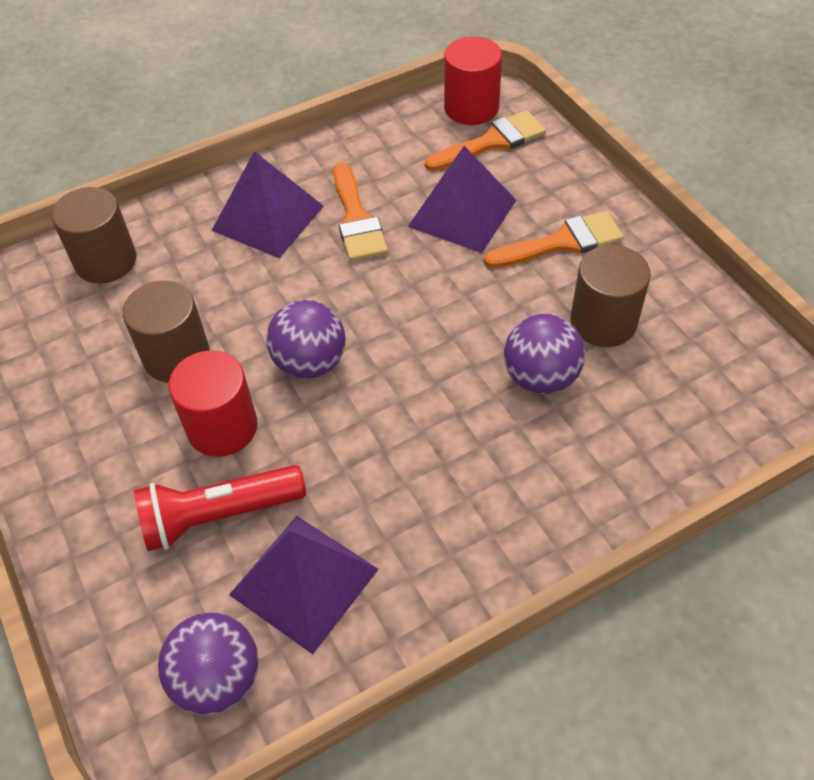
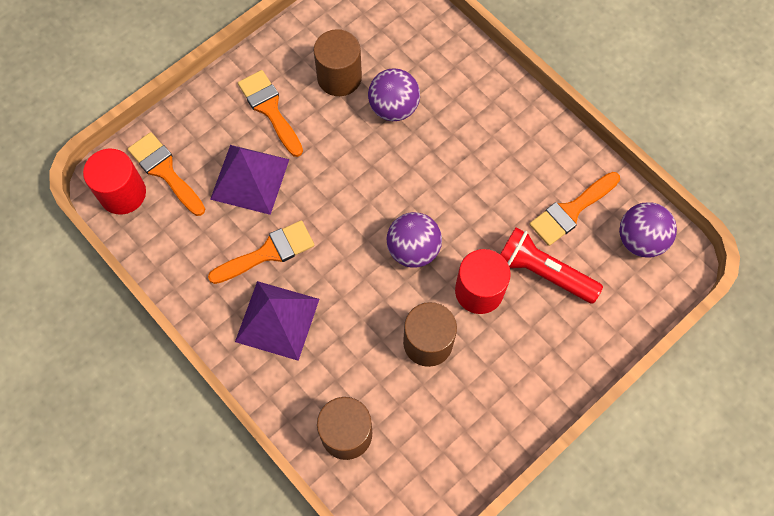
camera: 105 degrees left, 15 degrees up
(219, 515) = (543, 272): red flashlight -> red flashlight turned 150 degrees clockwise
(304, 582) = (571, 211): purple pyramid -> orange brush

